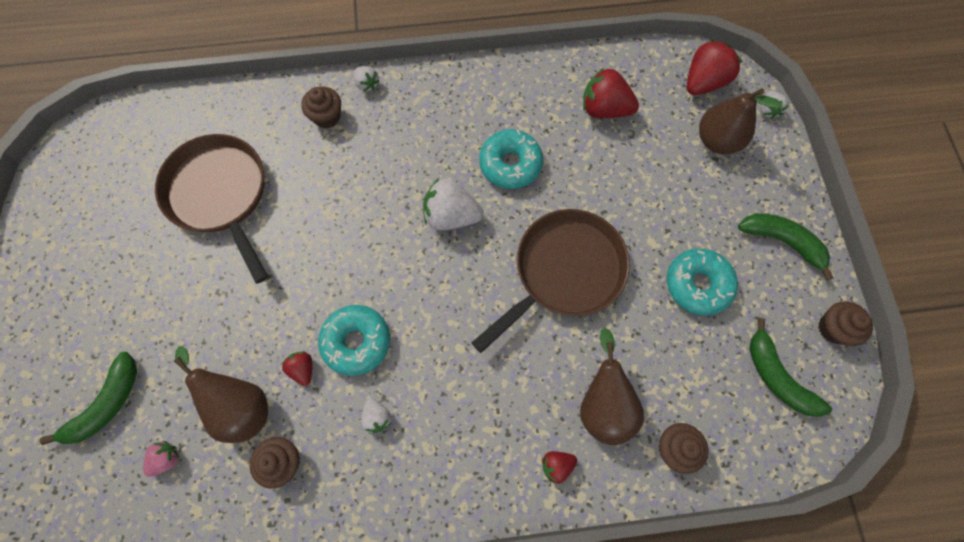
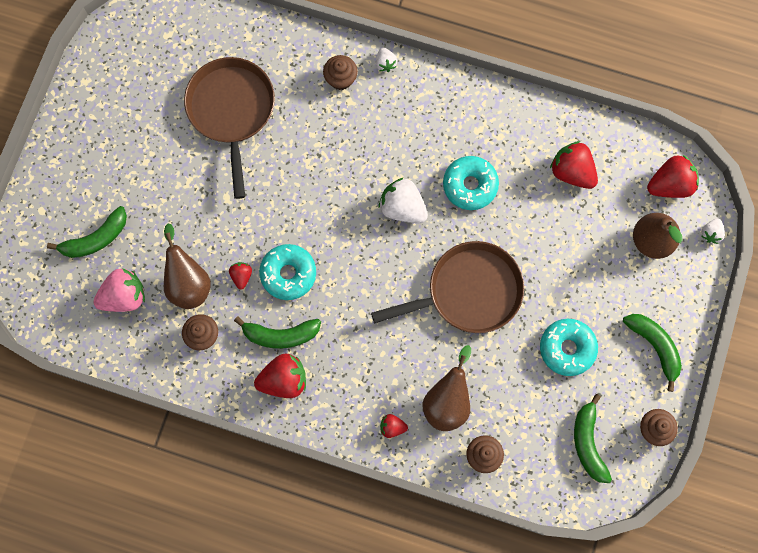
camera: 25 degrees right, 5 degrees up
(167, 458) = (124, 296): pink strawberry -> pink strawberry, size x1.89
(377, 417) = (280, 335): white strawberry -> green banana
(404, 469) = (284, 380): none -> red strawberry

